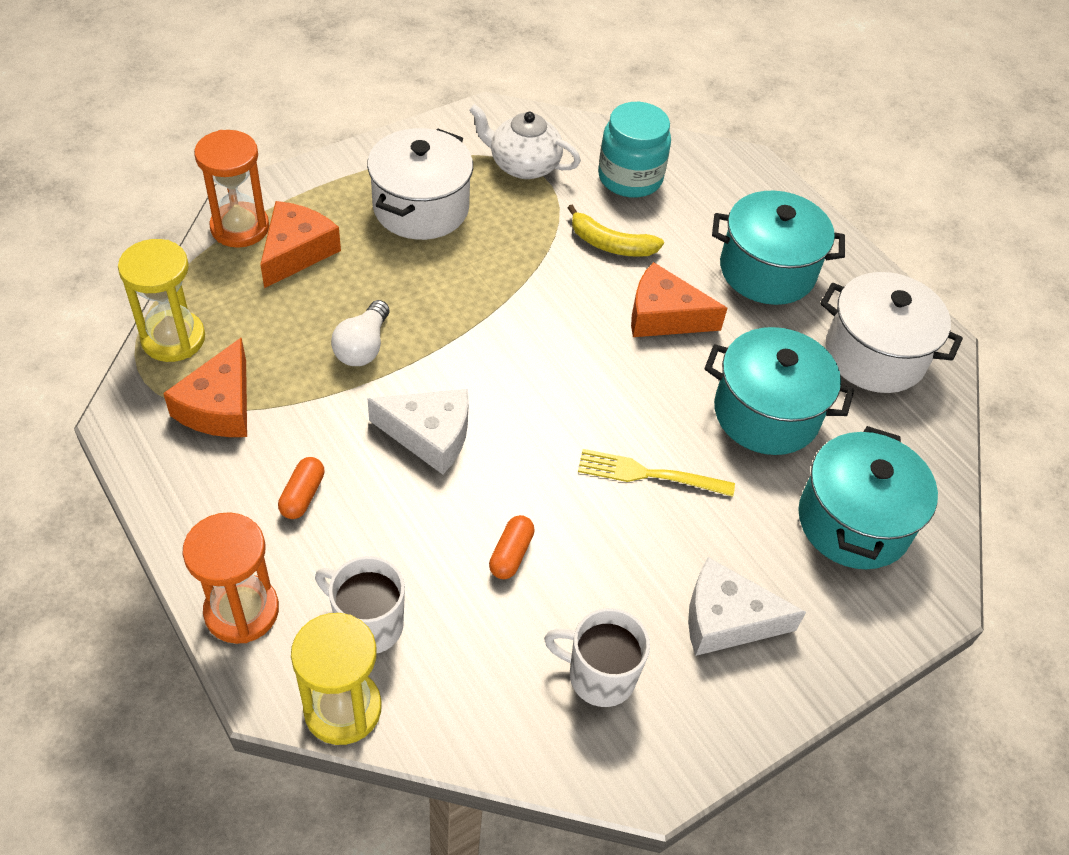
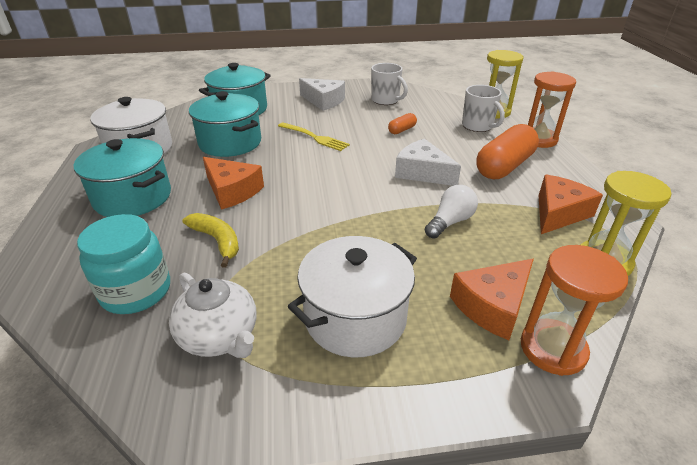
camera: 150 degrees left, 15 degrees down
(302, 495) = (504, 166): orange capsule -> orange capsule, size x2.14

